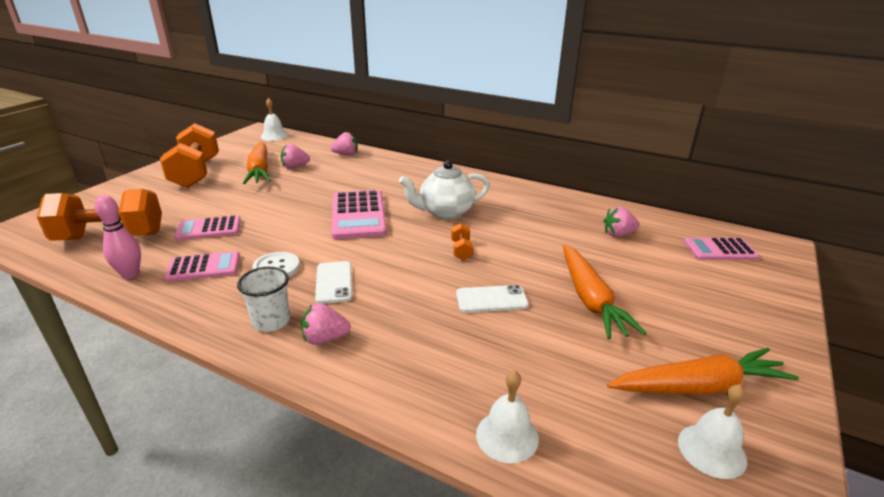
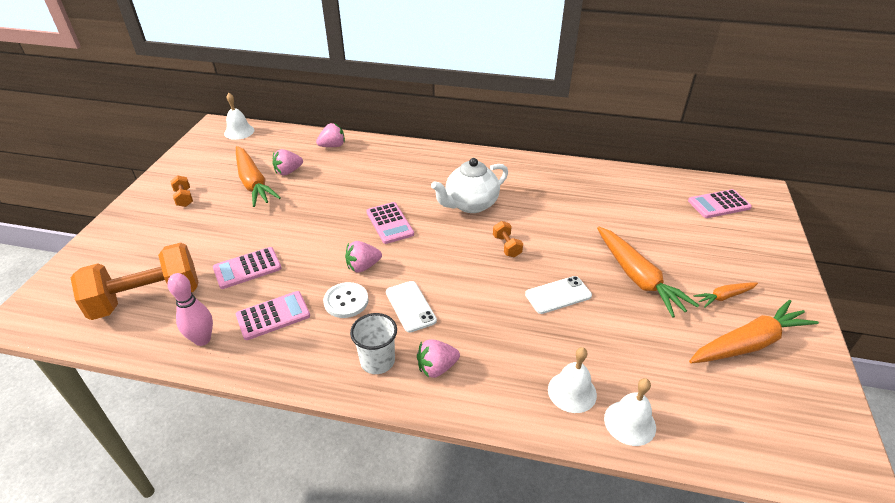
camera: 15 degrees left, 10 degrees up
(196, 173) = (184, 198): orange dumbbell -> orange dumbbell, size x0.41
(358, 215) = (390, 223): pink calculator -> pink calculator, size x0.63
(618, 234) = (632, 202): pink strawberry -> pink strawberry (363, 266)
(687, 335) = (724, 297): none -> orange carrot
(711, 450) = (775, 396): white bell -> white bell (572, 392)

